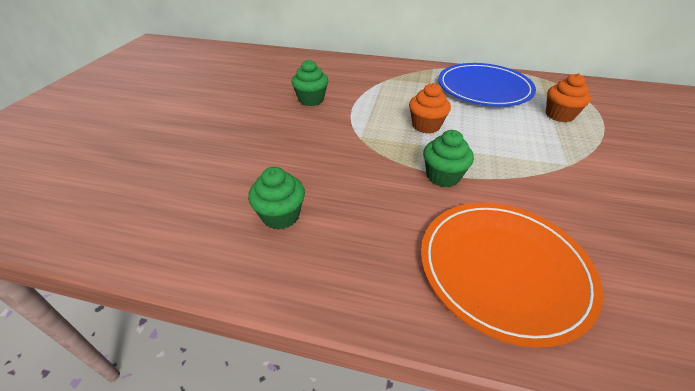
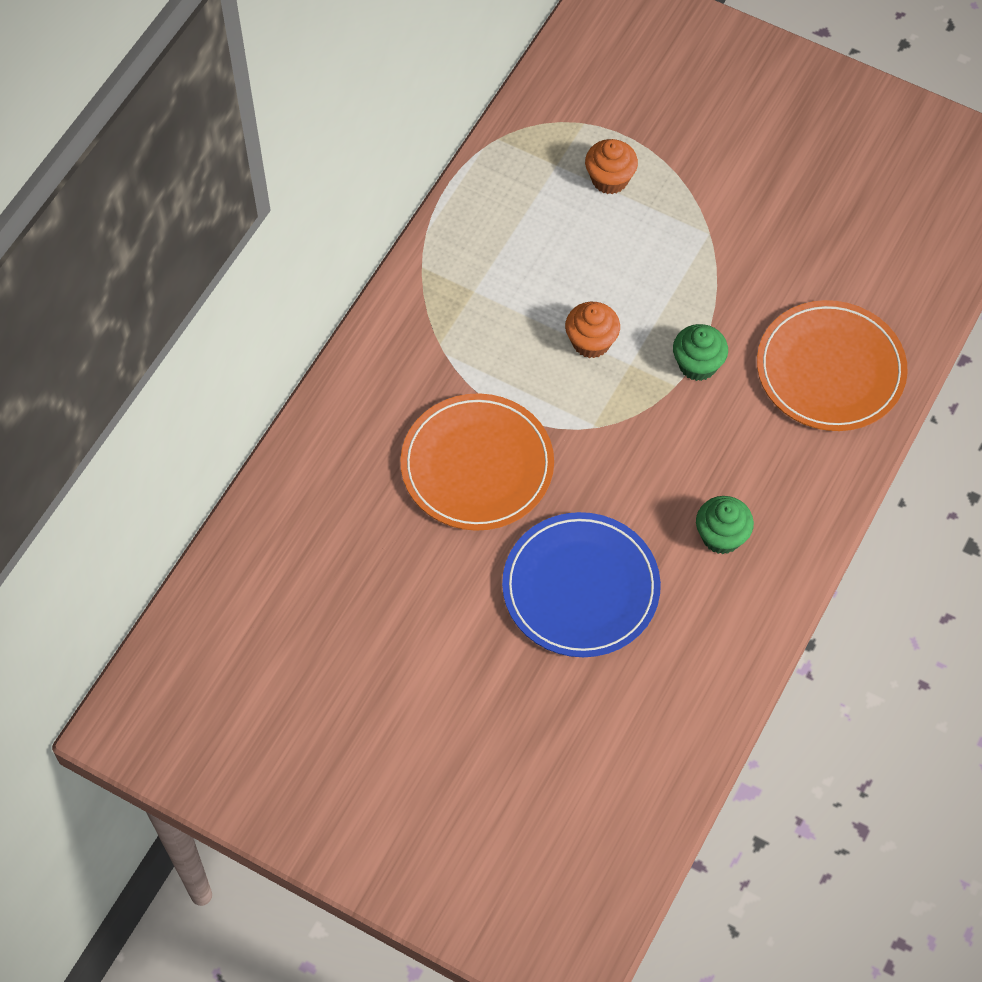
camera: 75 degrees left, 20 degrees up
(311, 100) = (477, 465): green cupcake -> orange plate
(484, 88) = (511, 228): blue plate -> blue plate (581, 588)

